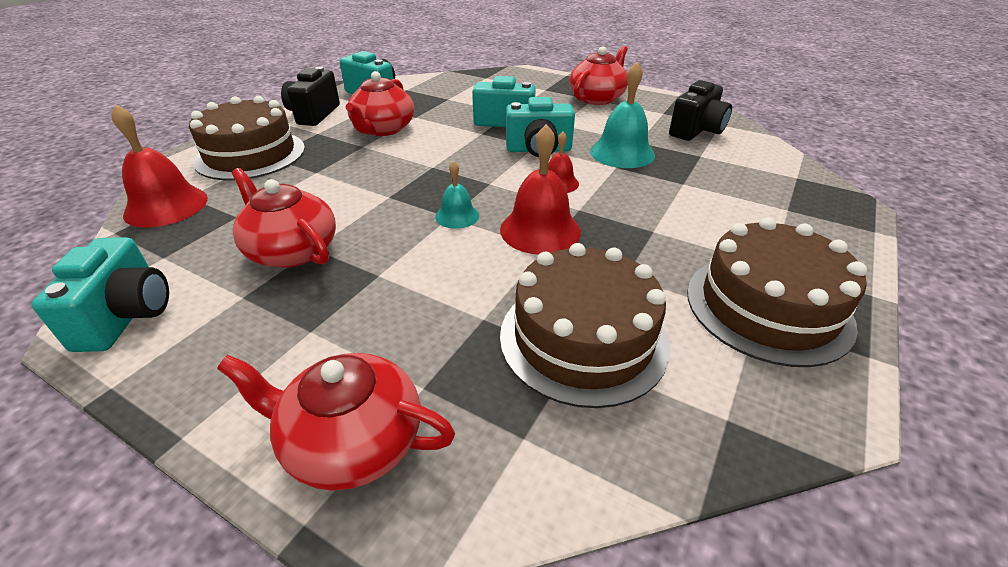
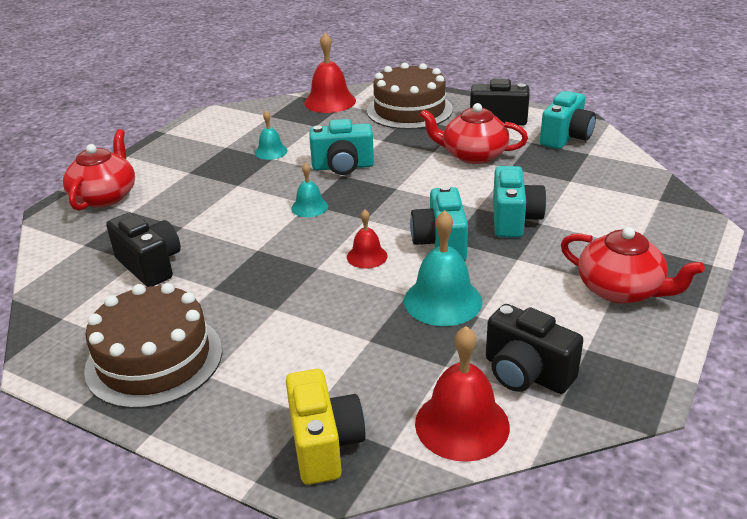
camera: 90 degrees right, 5 degrees down
(127, 316) = (216, 121): turquoise camera -> turquoise camera (343, 167)
(292, 250) = (271, 151): red teapot -> turquoise bell
(540, 230) = (284, 247): red bell -> red bell (462, 424)
(583, 338) = (150, 265): brown cake -> black camera
(814, 202) = (324, 444): none -> yellow camera

